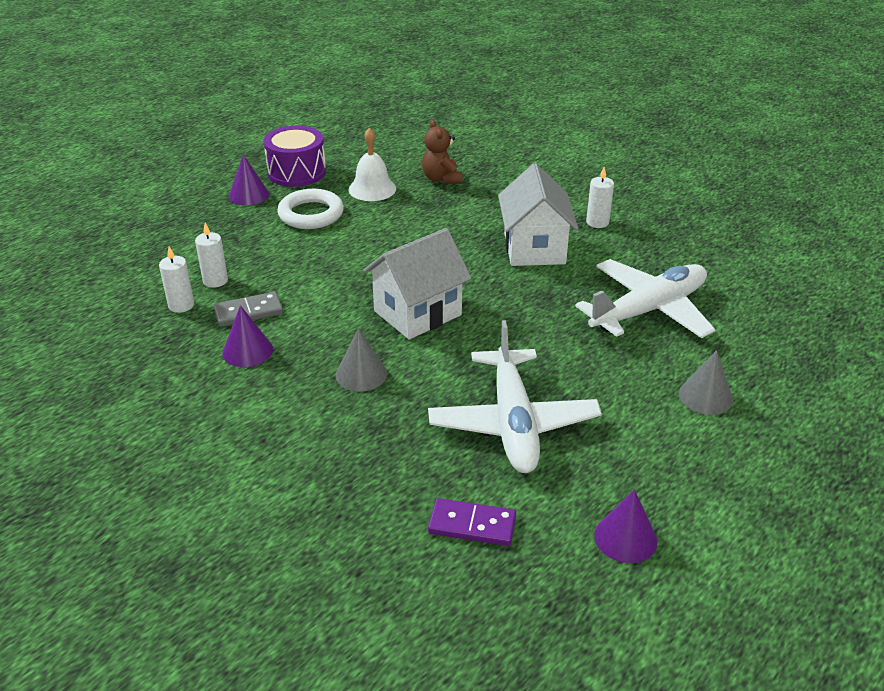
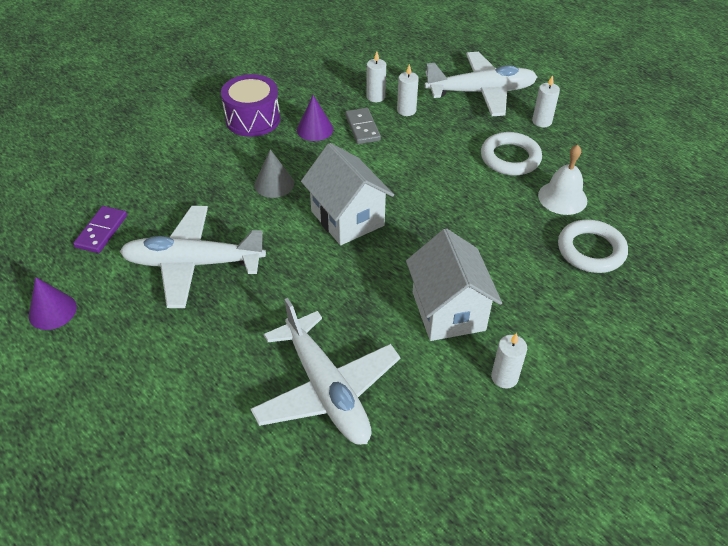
camera: 95 degrees right, 10 degrees up
(186, 230) = (481, 92): none -> white plane
(249, 195) = (542, 121): purple cone -> white candle
(297, 172) = (589, 148): purple drum -> purple drum (253, 119)
(441, 179) = (591, 250): brown teddy bear -> white ring
(534, 248) = (448, 311): white house -> white house turned 75 degrees clockwise
(705, 396) = (183, 405): grey cone -> none

